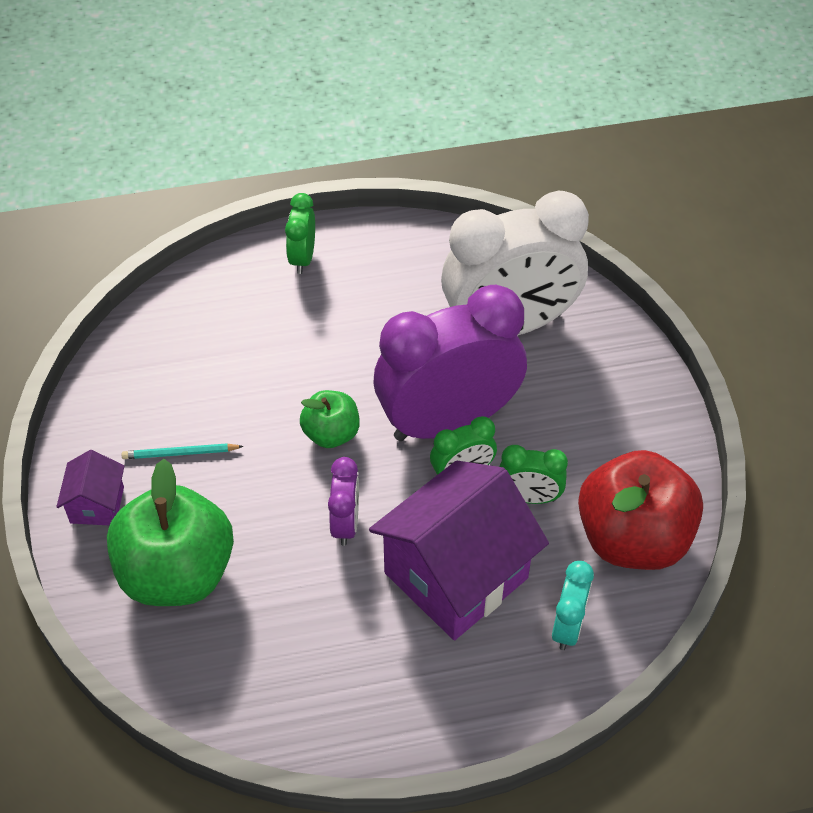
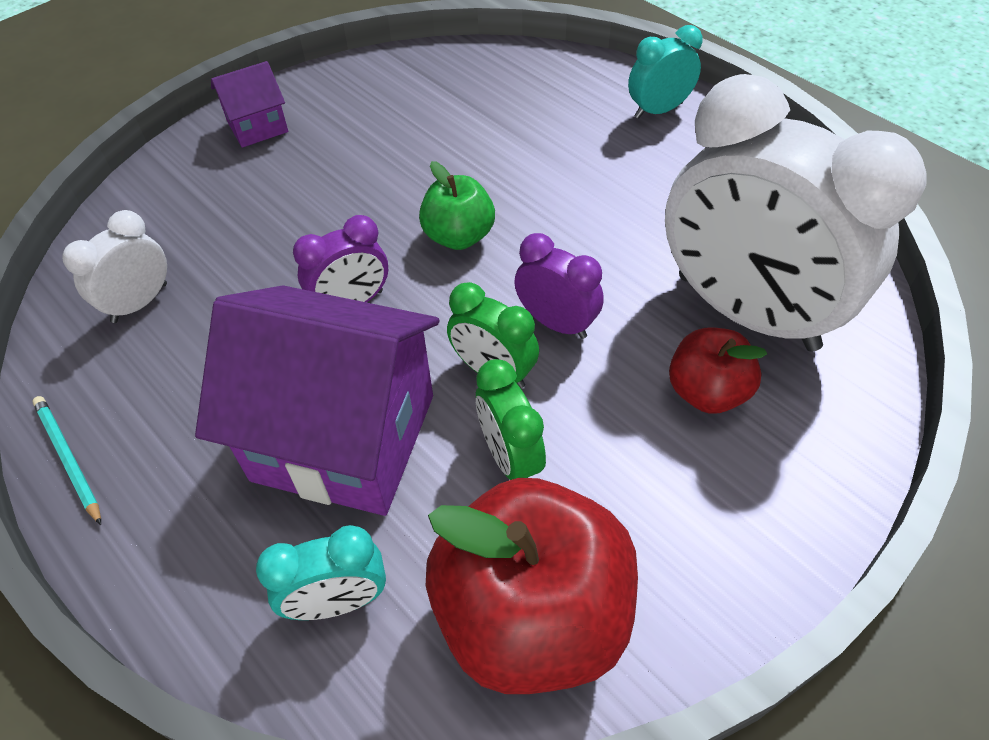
camera: 60 degrees right, 0 degrees up
(177, 573) = (212, 211): green apple -> none
(180, 453) = (351, 147): turquoise pencil -> turquoise pencil (68, 459)
(242, 654) = (140, 303): none -> white clock
(302, 258) = (658, 110): green clock -> turquoise clock
(448, 421) = (556, 323): purple clock -> purple clock, size x0.44
(551, 379) = (707, 392): none -> red apple

